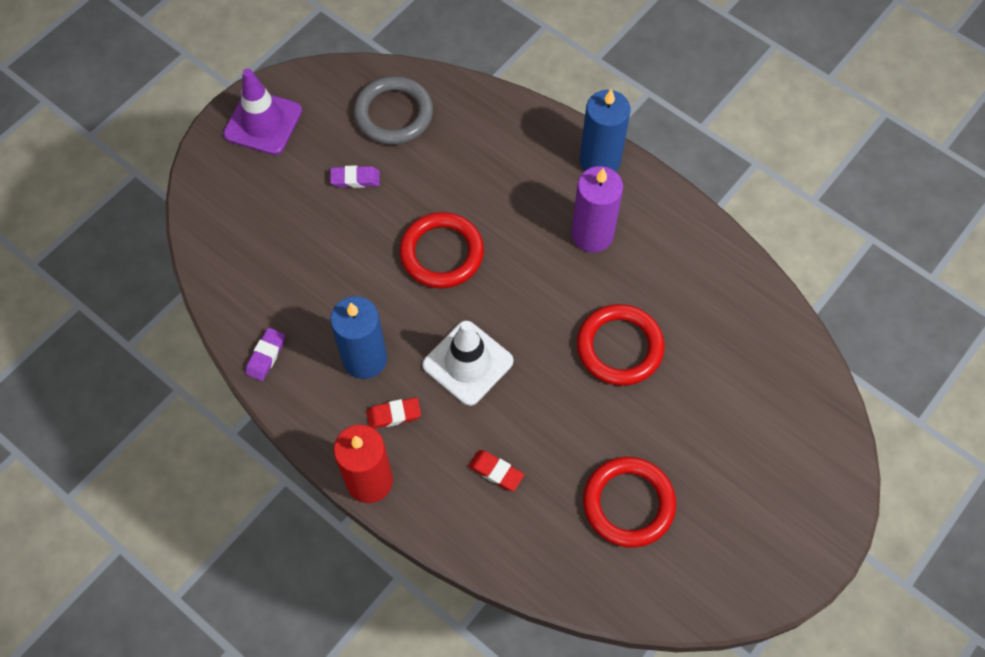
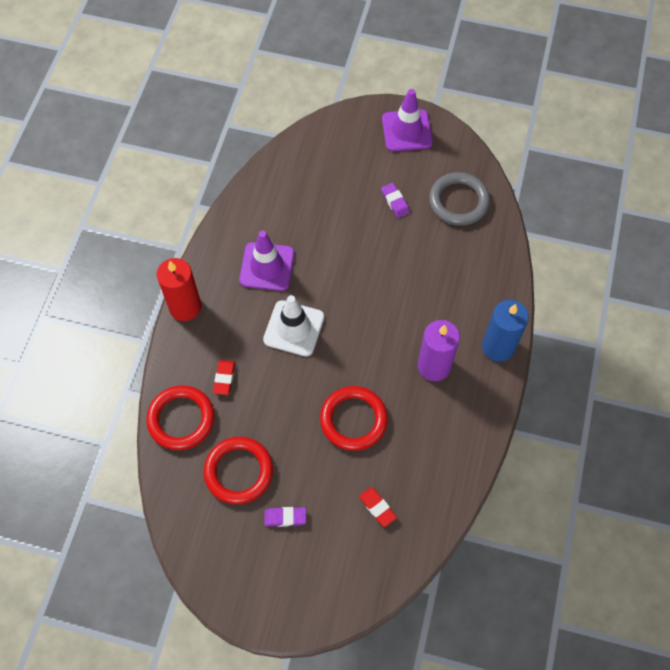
camera: 65 degrees right, 0 degrees up
(266, 356) = (242, 211): purple eraser -> purple eraser (285, 517)
(365, 359) = (267, 267): blue candle -> purple traffic cone
(393, 415) = (236, 300): red eraser -> red eraser (377, 507)
(442, 253) = (367, 277): red ring -> red ring (181, 419)

